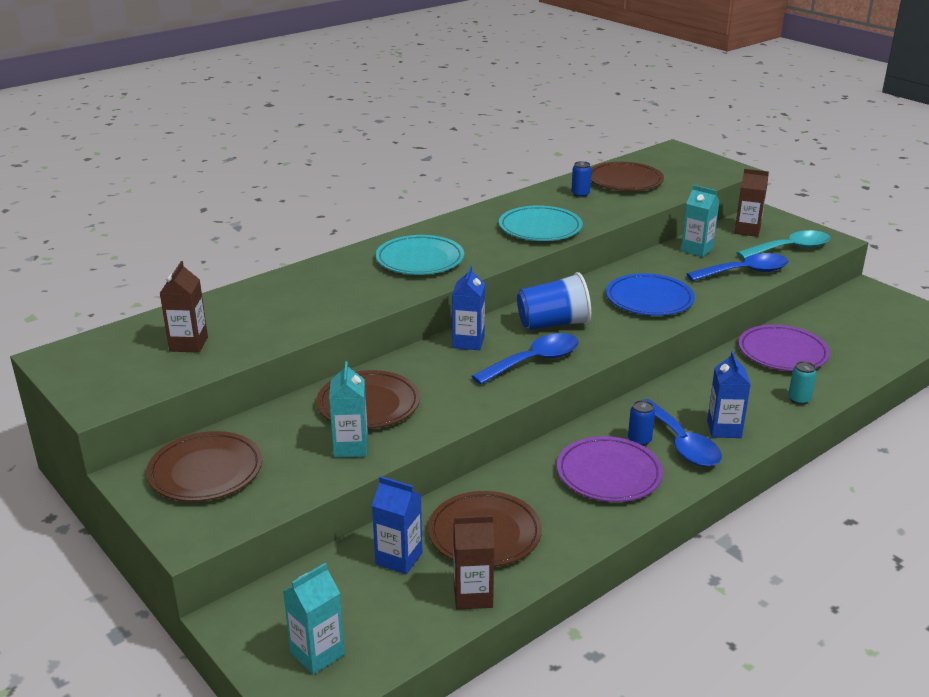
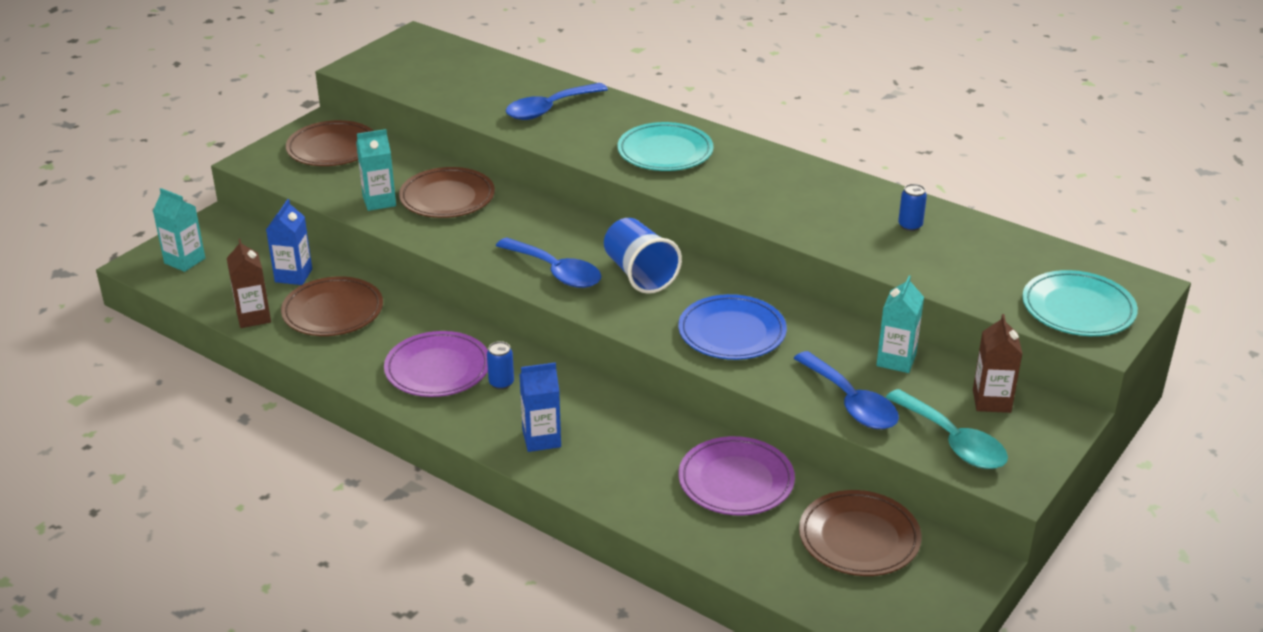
camera: 75 degrees right, 5 degrees up
(188, 344) = (452, 79): brown carton -> none
(468, 342) = (578, 230): blue carton -> none
(540, 228) = (788, 210): turquoise plate -> turquoise plate (1078, 309)
(625, 181) = (982, 254): brown plate -> brown plate (859, 538)
(681, 443) = (504, 411): blue spoon -> blue spoon (549, 109)
(799, 399) = (626, 495): turquoise can -> none

